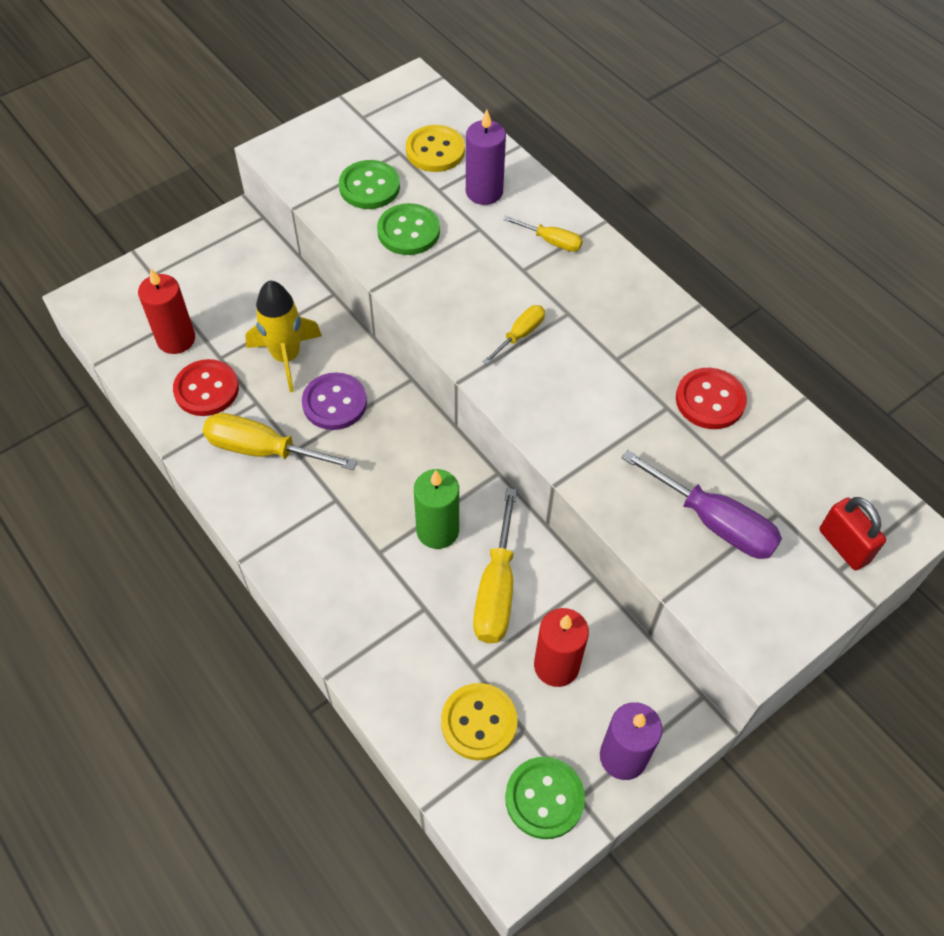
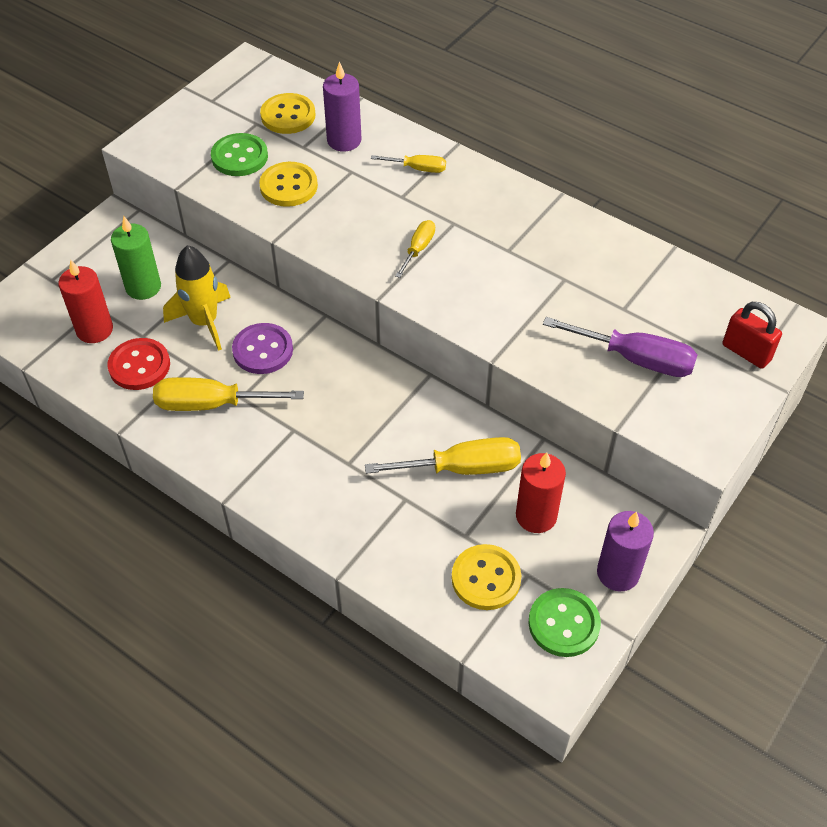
camera: 15 degrees left, 5 degrees down
(408, 231) = (288, 186): green button -> yellow button
(437, 530) = (393, 433): green candle -> green candle (143, 287)
(496, 589) = (462, 468): yellow screwdriver -> yellow screwdriver turned 90 degrees counterclockwise
(710, 400) = (598, 265): red button -> none

